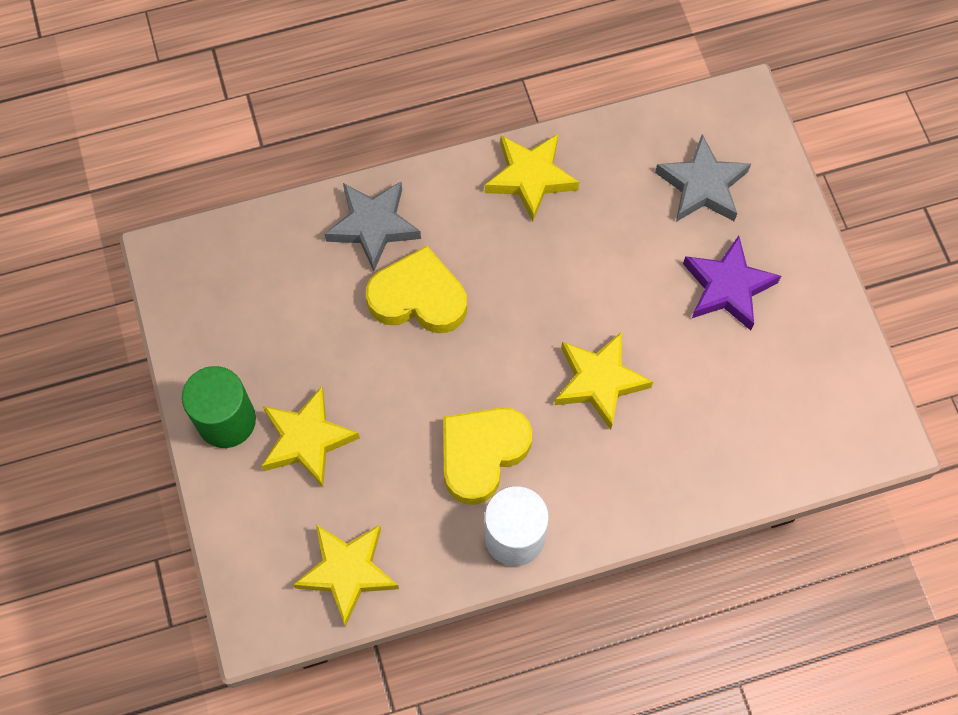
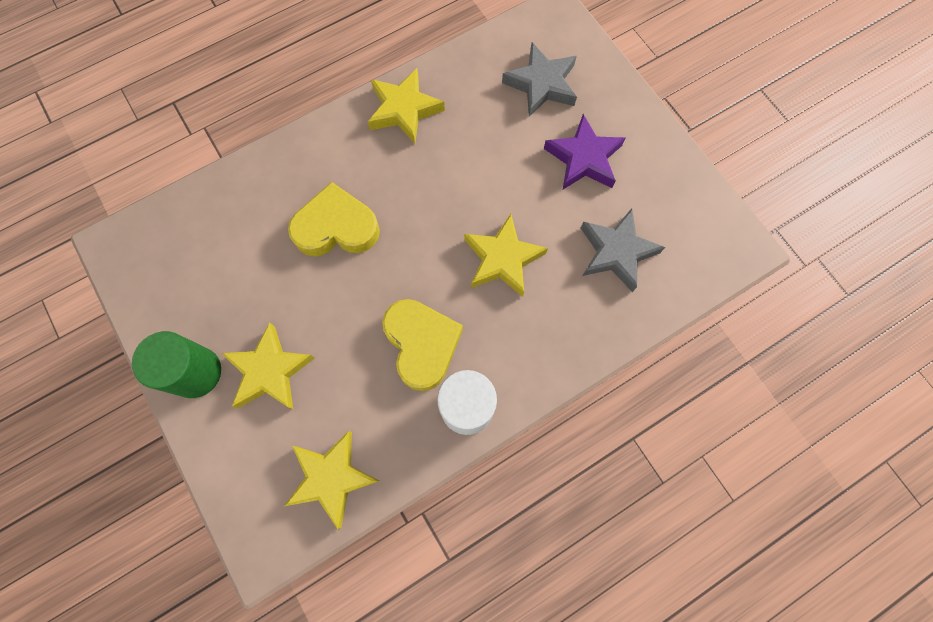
camera: 15 degrees left, 5 degrees up
(373, 226) = (285, 178): grey star -> grey star (616, 252)
(482, 454) = (422, 344): yellow heart -> yellow heart turned 135 degrees clockwise

